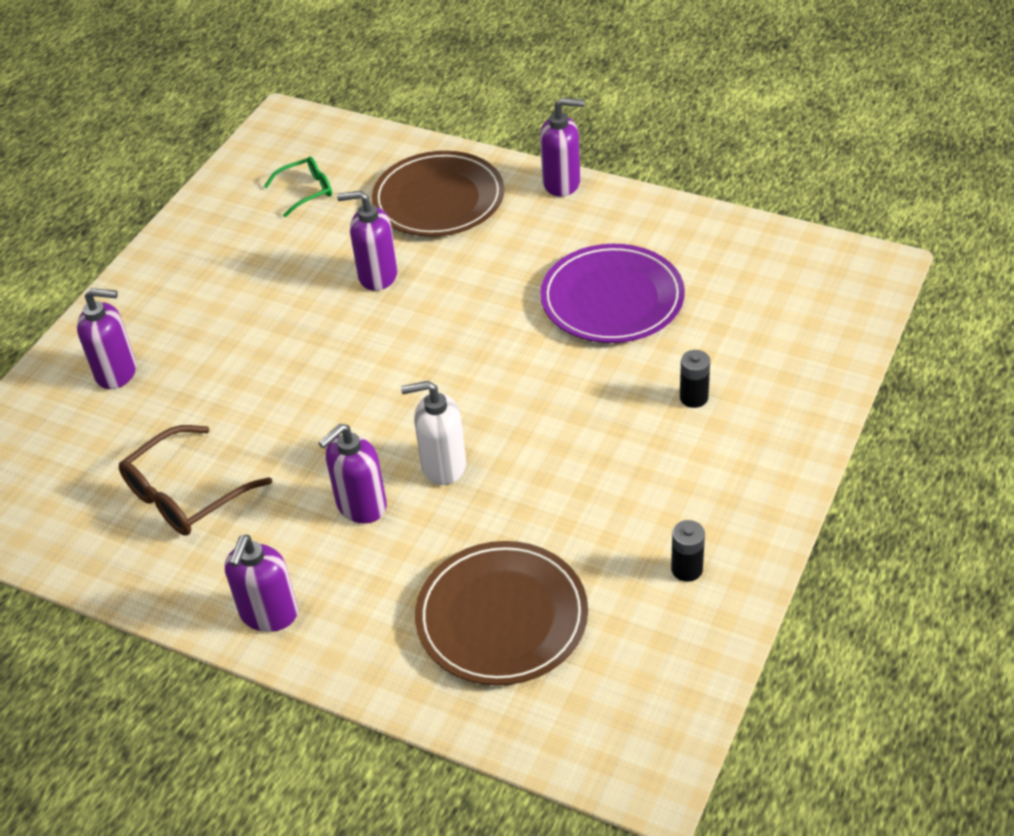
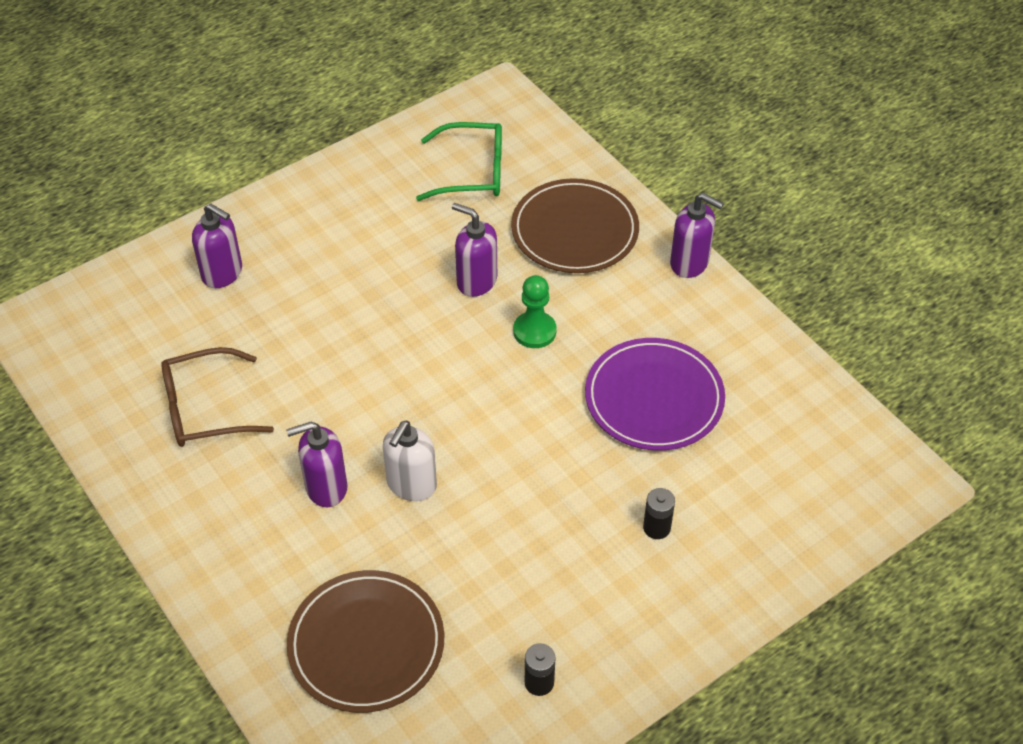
camera: 25 degrees right, 5 degrees up
(269, 614) = (198, 545): purple soap dispenser -> none
(306, 191) = (472, 172): green glasses -> green glasses, size x1.63
(443, 466) = (411, 485): white soap dispenser -> white soap dispenser turned 90 degrees counterclockwise
(463, 292) = (534, 331): none -> green pawn

